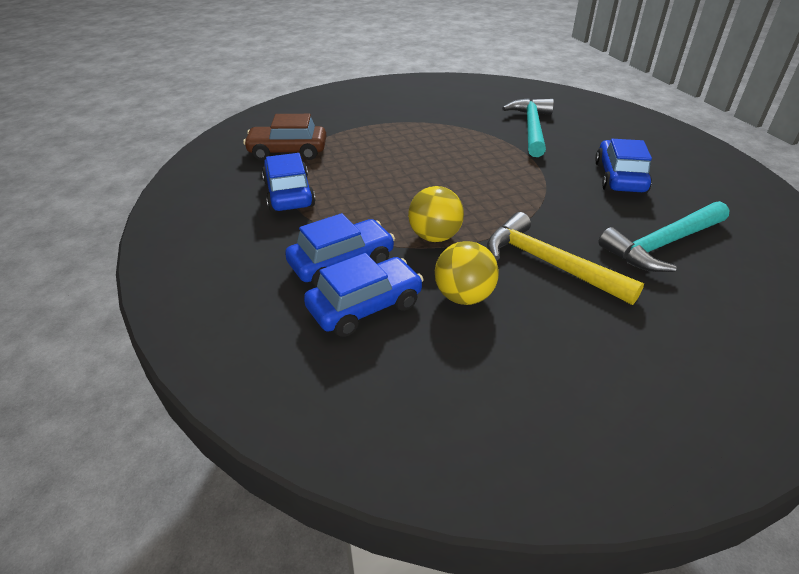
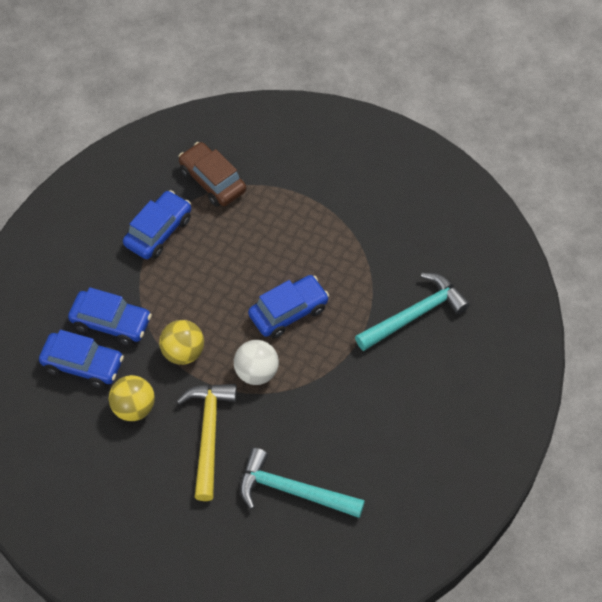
camera: 50 degrees right, 20 degrees up
(505, 209) = (256, 372): none -> white ball
(619, 177) = (376, 422): blue car -> blue car (288, 312)

